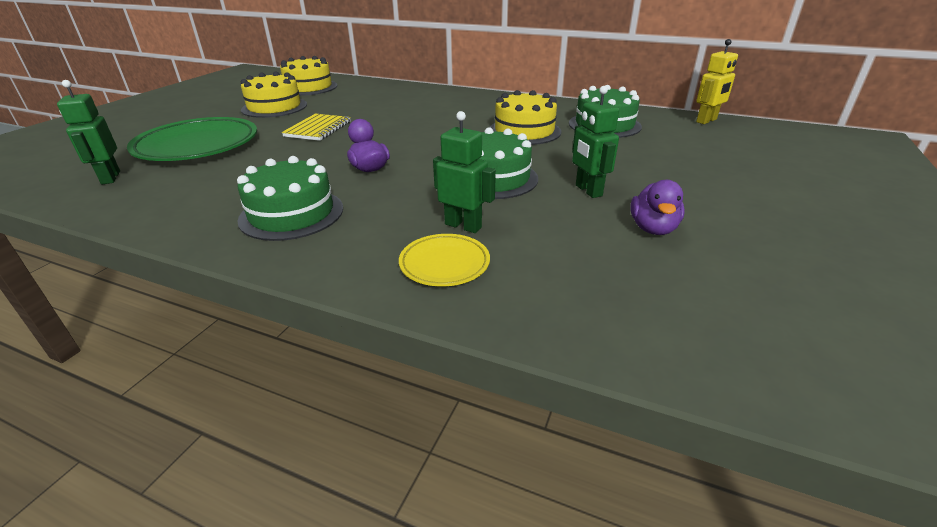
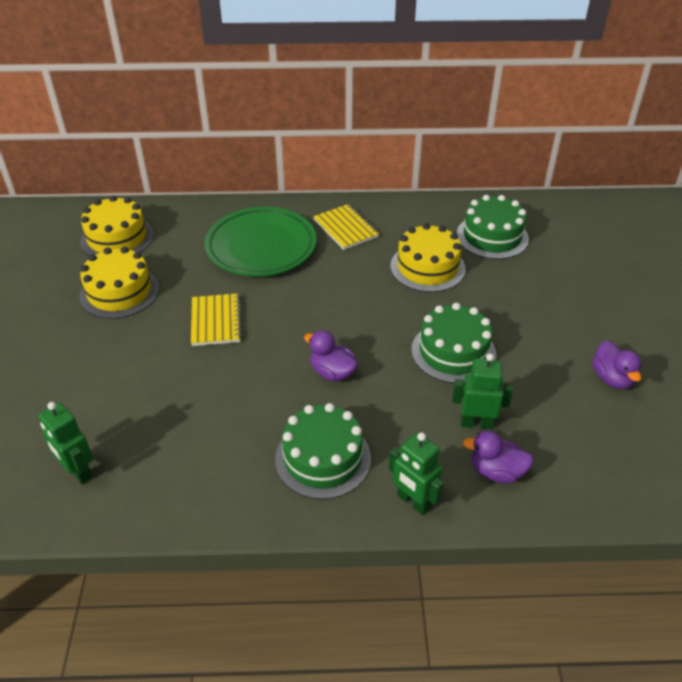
camera: 25 degrees left, 10 degrees up
(198, 146) = (112, 390): green plate -> green plate (261, 247)
(444, 264) = (496, 471): yellow plate -> purple duck
(477, 104) = (346, 228): none -> yellow notebook
(588, 190) = (539, 345): green robot -> green robot (413, 502)
(706, 121) = (574, 206): yellow robot -> none

